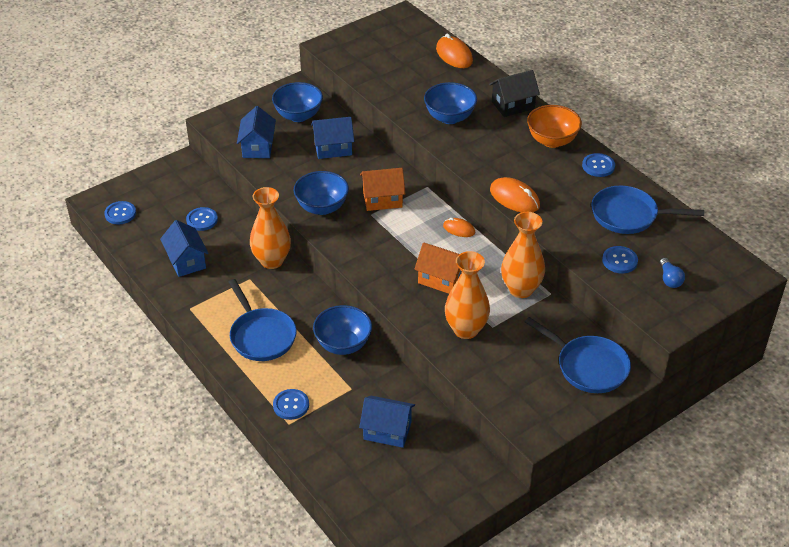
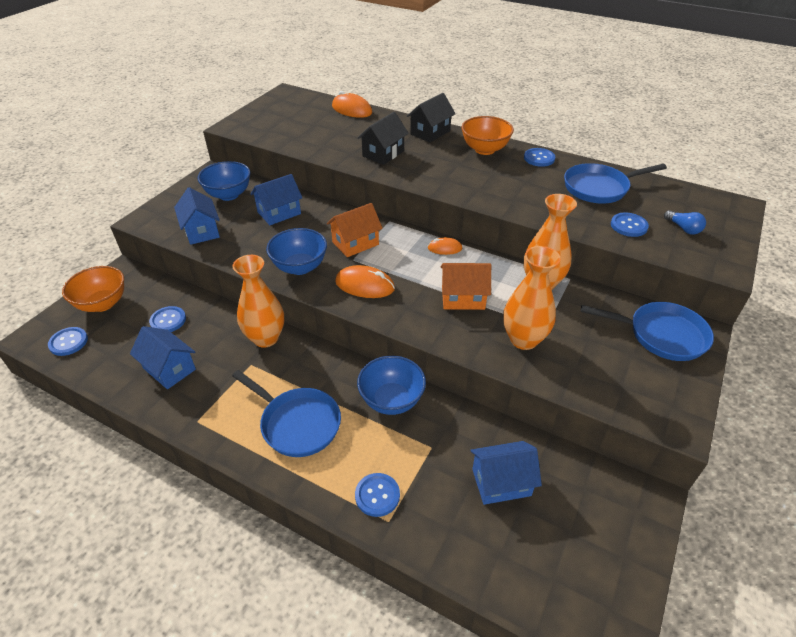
camera: 25 degrees left, 0 degrees up
(157, 188) = (103, 304): none -> orange bowl
(449, 117) = (383, 153): blue bowl -> black house
(514, 198) = (493, 201): orange mouse -> orange mouse (365, 285)

